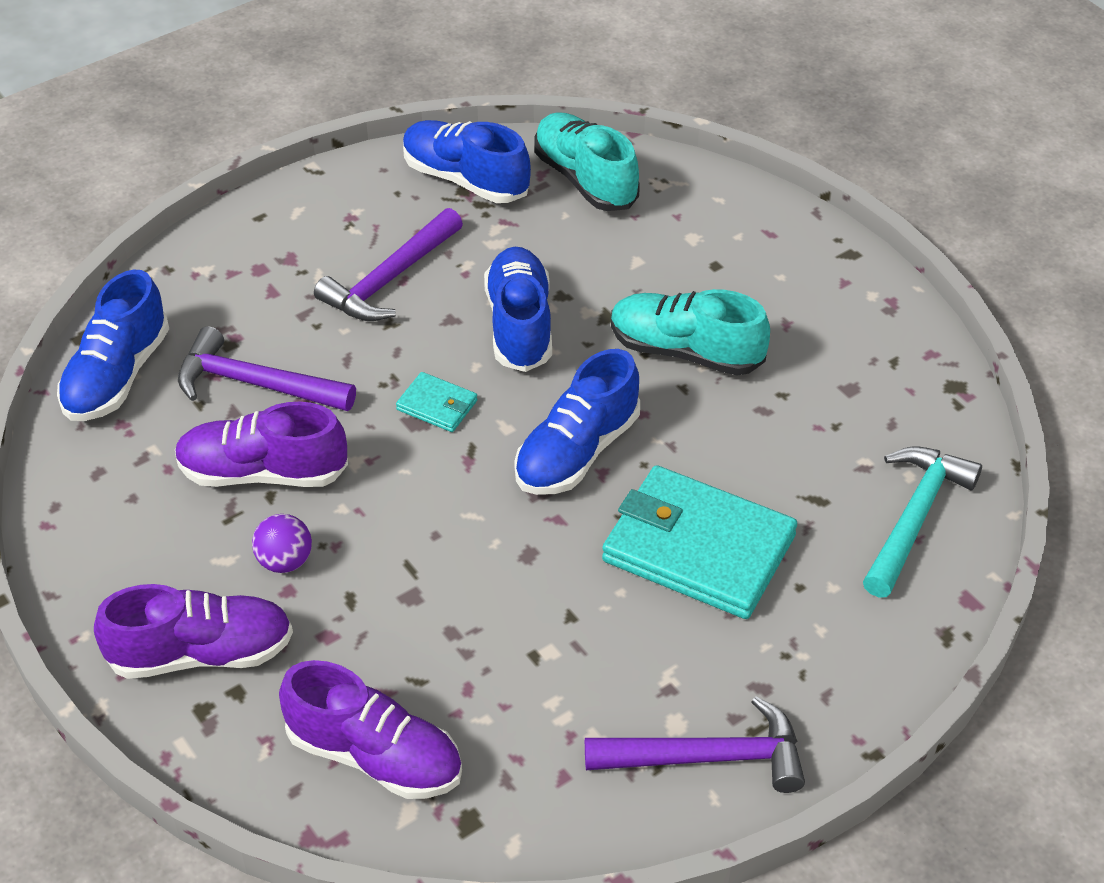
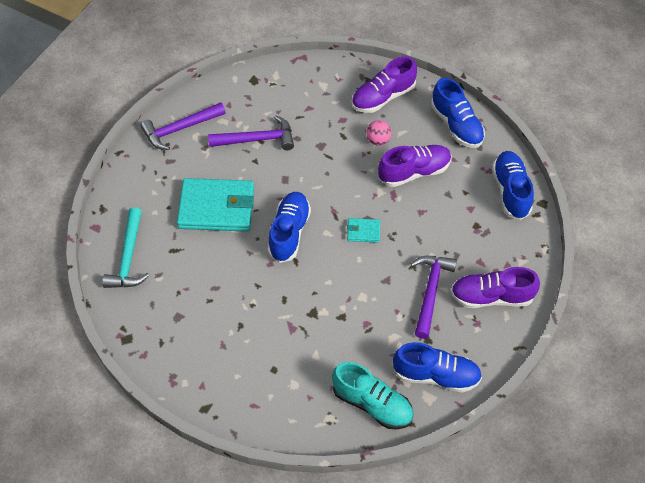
camera: 155 degrees right, 10 degrees up
(256, 384) = (448, 211): purple hammer -> purple hammer (257, 139)
(285, 561) = (378, 140): purple ball -> pink ball
(375, 756) = (298, 87): purple shoe -> purple shoe (491, 297)
(519, 325) = (352, 290): blue shoe -> blue shoe (456, 125)
(685, 351) = (265, 307): turquoise shoe -> none

